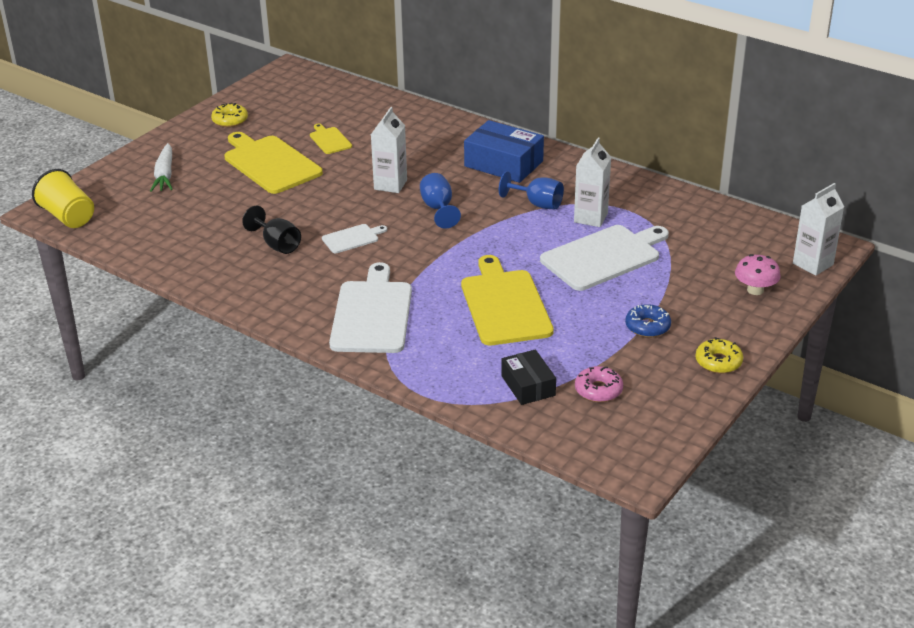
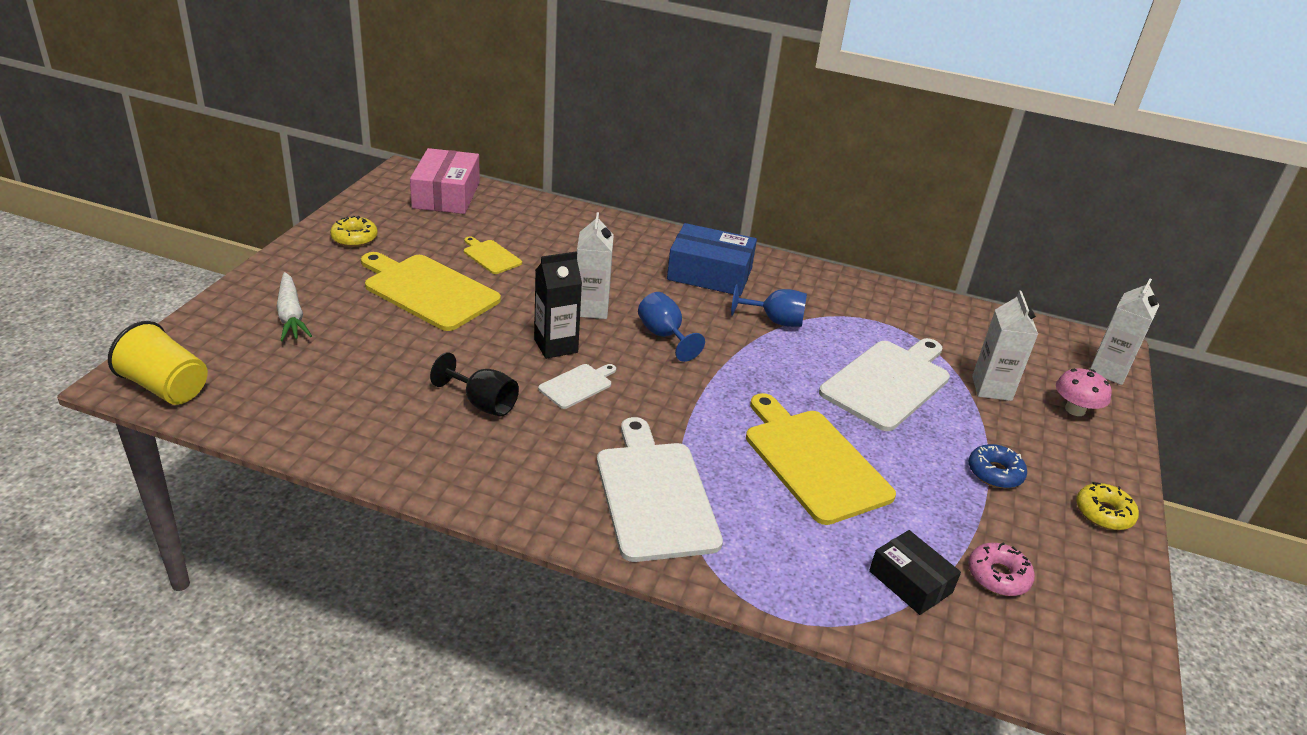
camera: 20 degrees left, 0 degrees up
(315, 89) = (446, 195): none -> pink box
(349, 210) = (556, 346): none -> black carton
(590, 218) = (843, 334): white carton -> white carton (991, 388)

